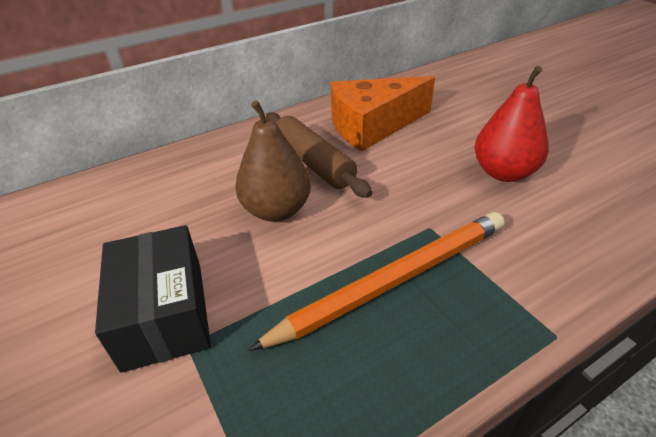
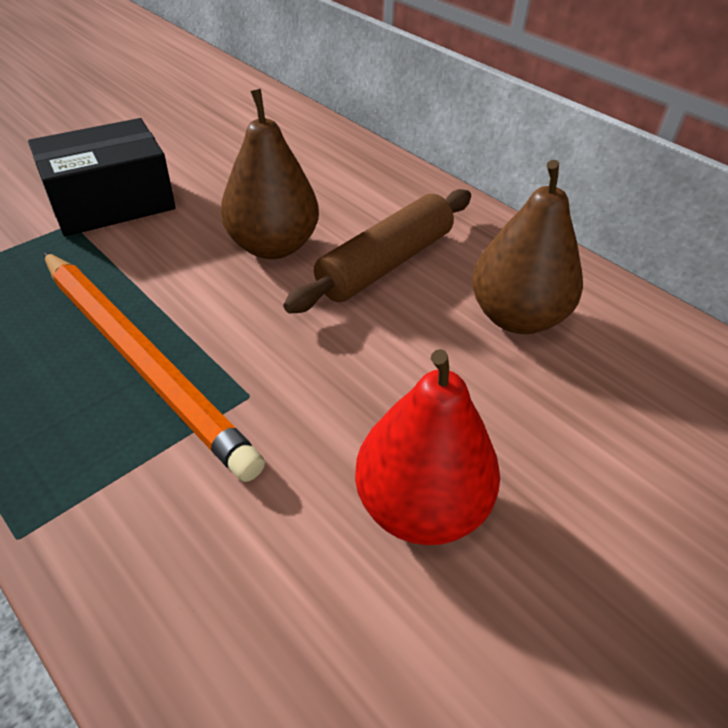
camera: 75 degrees right, 5 degrees up
(373, 126) = (516, 317): orange cheese -> brown pear

